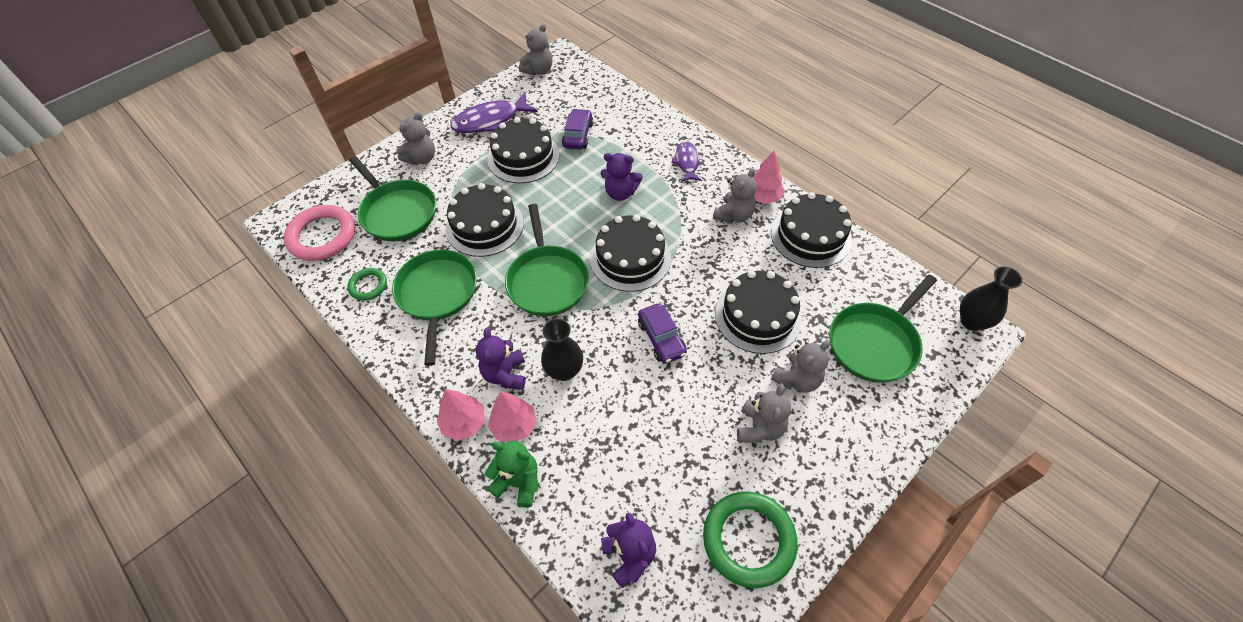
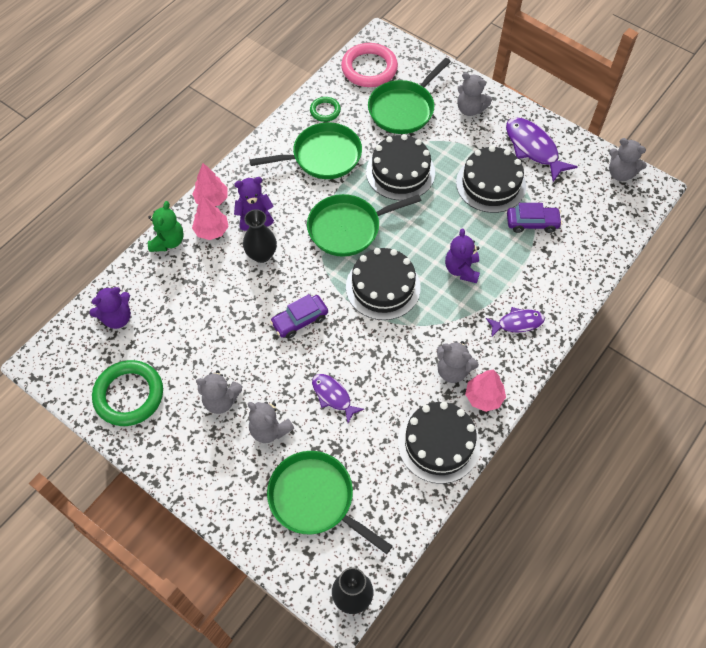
camera: 80 degrees right, 5 degrees up
(758, 316) = (333, 396): black cake -> purple fish

